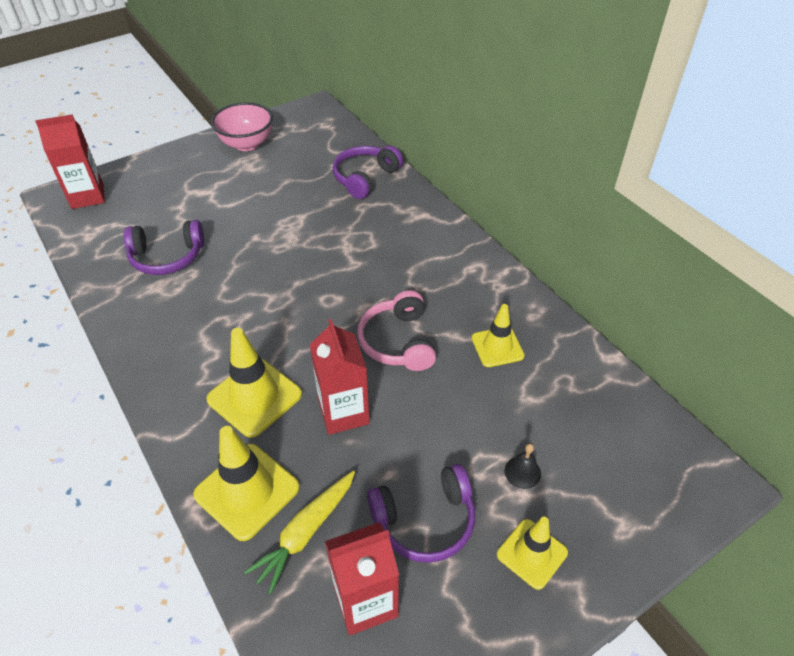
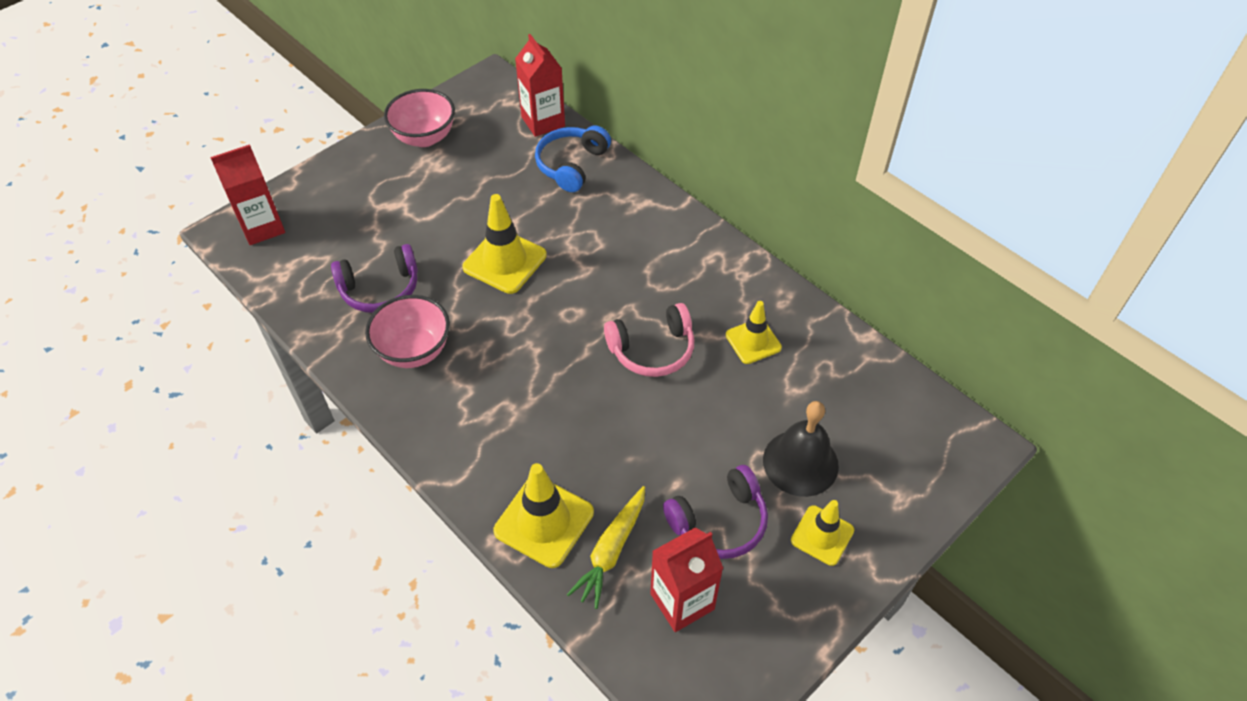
camera: 10 degrees left, 5 degrees up
(178, 312) = (414, 350): none -> pink bowl
(254, 397) = (523, 428): yellow traffic cone -> yellow traffic cone (505, 261)
(343, 412) = (616, 431): red carton -> red carton (543, 122)
(365, 178) = (571, 165): purple headphones -> blue headphones
(398, 341) = (652, 350): pink headphones -> pink headphones turned 90 degrees counterclockwise
(522, 472) = (800, 462): black bell -> black bell, size x2.17

